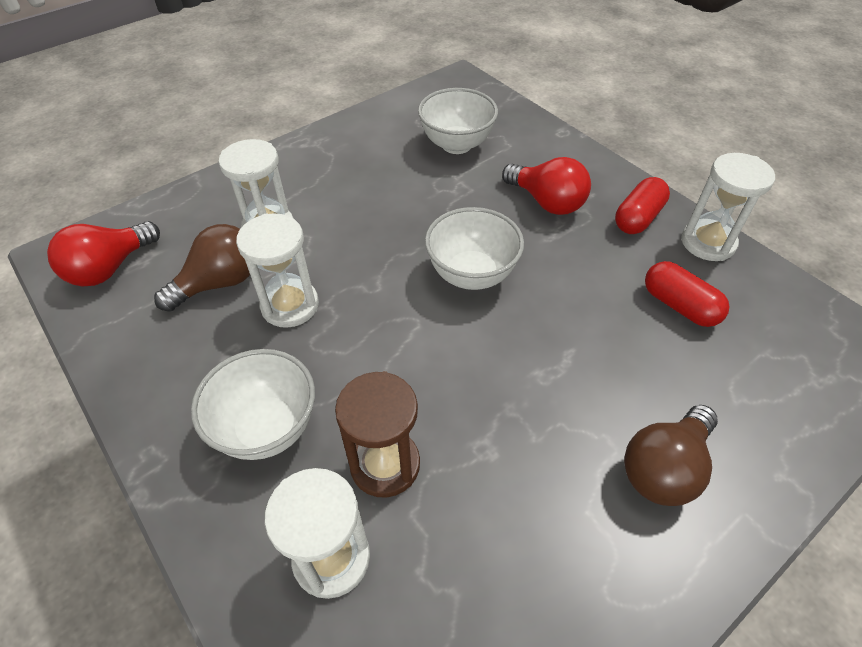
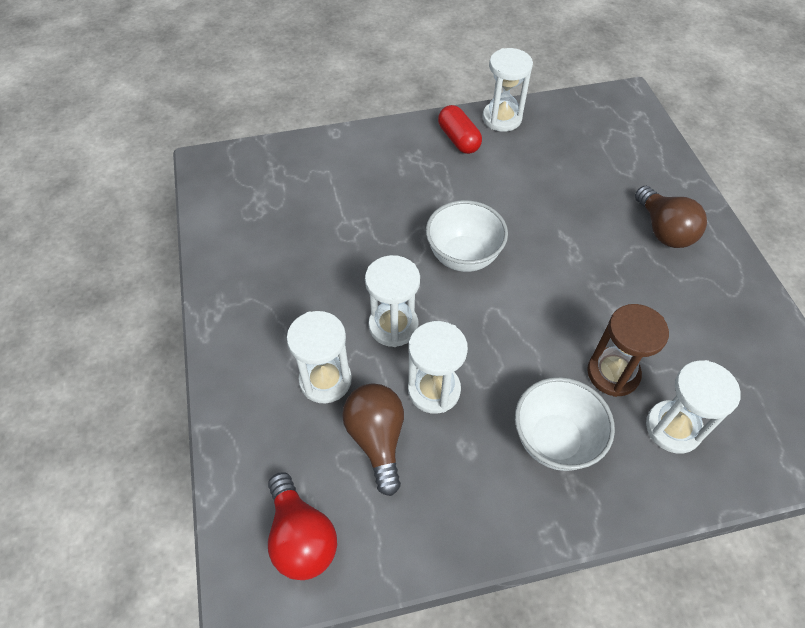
camera: 65 degrees left, 5 degrees up
(351, 251) = (393, 326): none -> white hourglass
(456, 144) = (302, 204): white bowl -> none
(547, 202) = (411, 179): red light bulb -> none
(679, 305) = (548, 161): red capsule -> none

